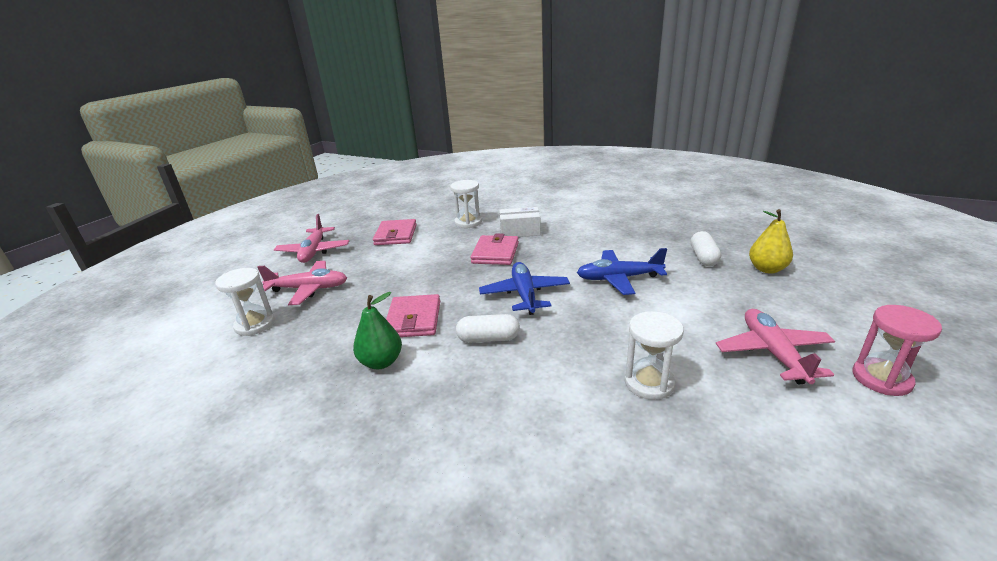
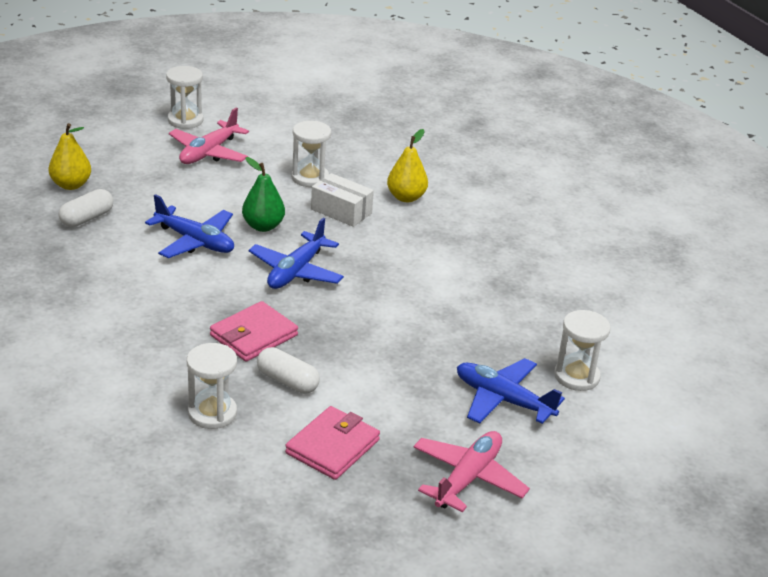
camera: 150 degrees left, 5 degrees up
(308, 289) = (503, 400): pink plane -> blue plane
(381, 362) = (474, 277): green pear -> green pear (263, 226)
(413, 319) = (419, 300): pink wallet -> none
(488, 339) = (374, 252): white capsule -> white capsule (287, 381)
(520, 231) = (178, 354): white box -> white box (341, 211)
(529, 419) = (406, 197): none -> yellow pear
(881, 379) = (185, 120): pink hourglass -> white hourglass

